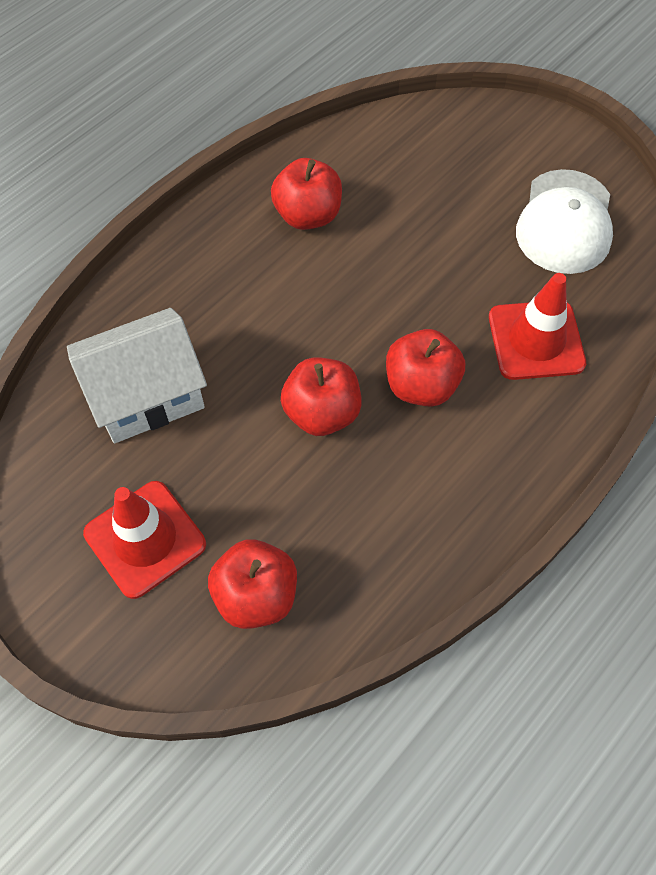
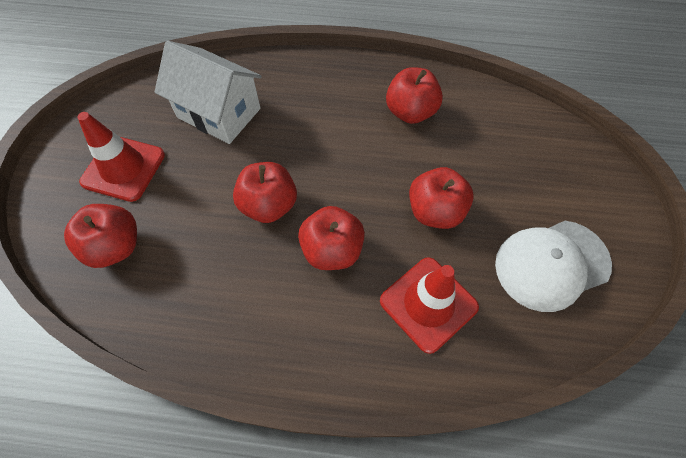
camera: 55 degrees right, 0 degrees up
(444, 272) = (435, 211): none -> red apple

